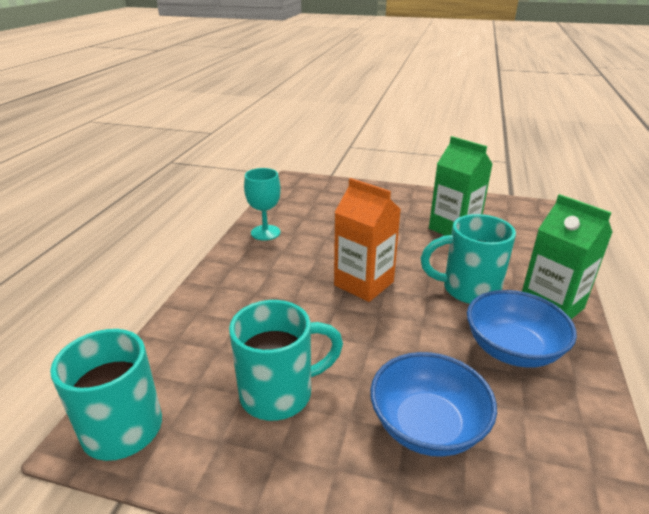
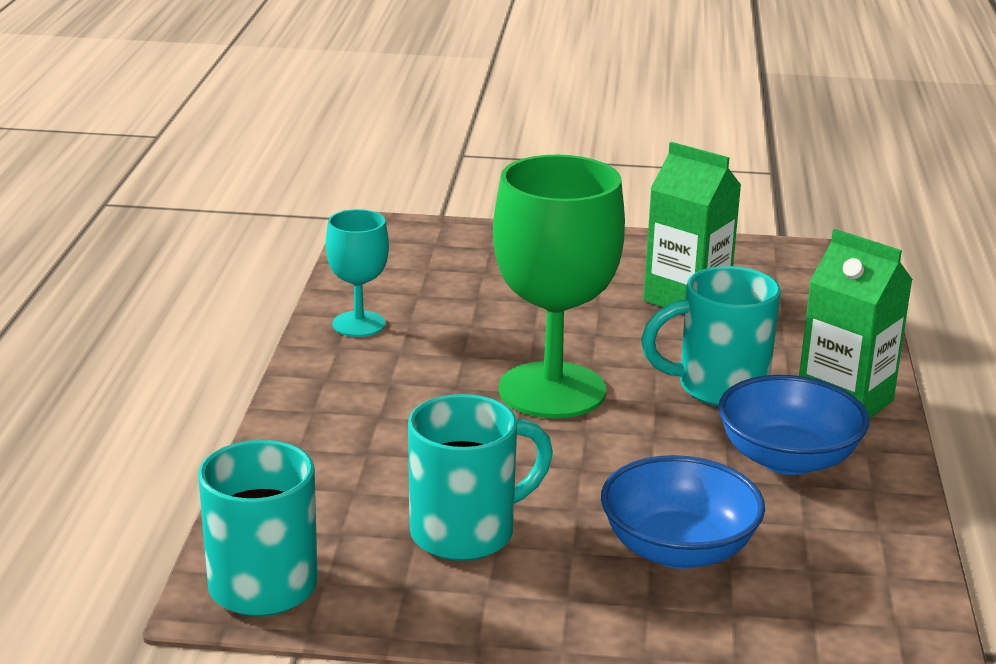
camera: 10 degrees left, 5 degrees down
(364, 283) = (552, 390): orange carton -> green goblet

